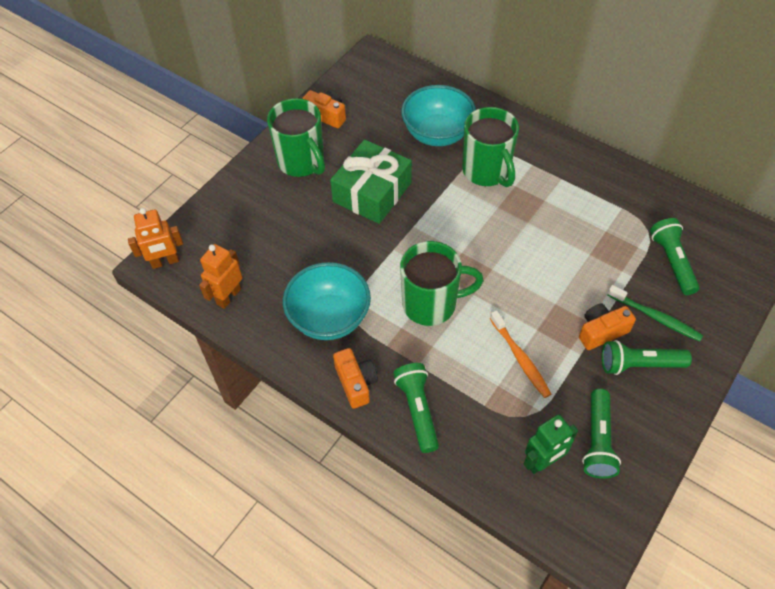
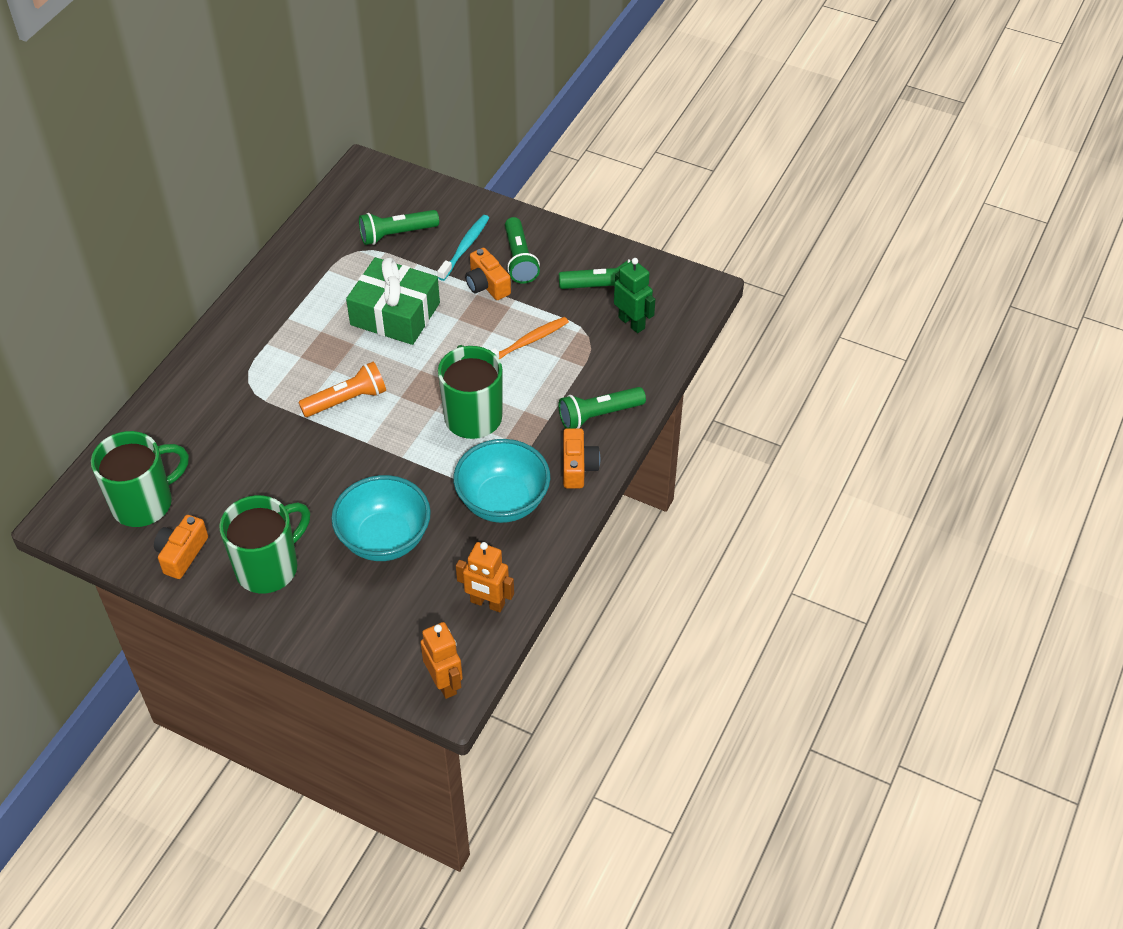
camera: 100 degrees left, 5 degrees down
(356, 383) = (578, 467): orange camera -> orange camera turned 120 degrees clockwise
(372, 192) = (317, 487): green gift -> green gift (395, 314)
(437, 134) = (217, 433): turquoise bowl -> turquoise bowl (384, 539)
(462, 214) = (346, 400): none -> orange flashlight
(487, 171) = (279, 382): green mug -> green mug (144, 503)
(655, 317) = (465, 247): green toothbrush -> turquoise toothbrush

